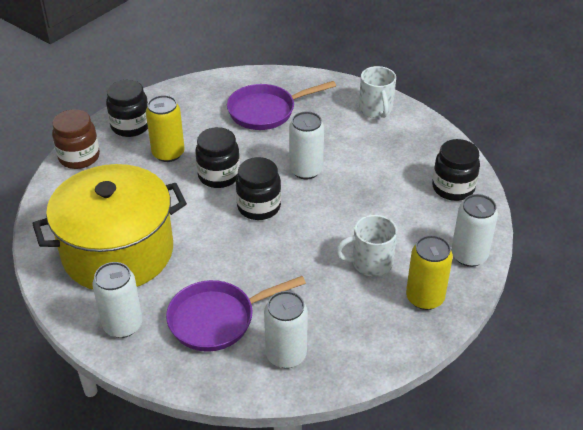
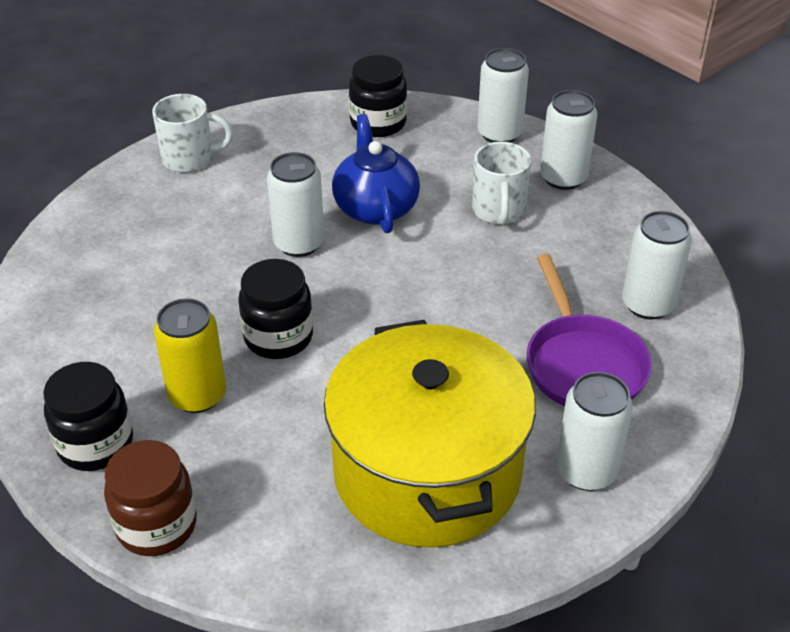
camera: 80 degrees left, 0 degrees up
(259, 207) = (364, 300): black jar -> none
(266, 111) = (138, 268): purple pan -> none
(354, 199) = (375, 207): none -> blue teapot
(425, 298) = (563, 178): yellow can -> white can

